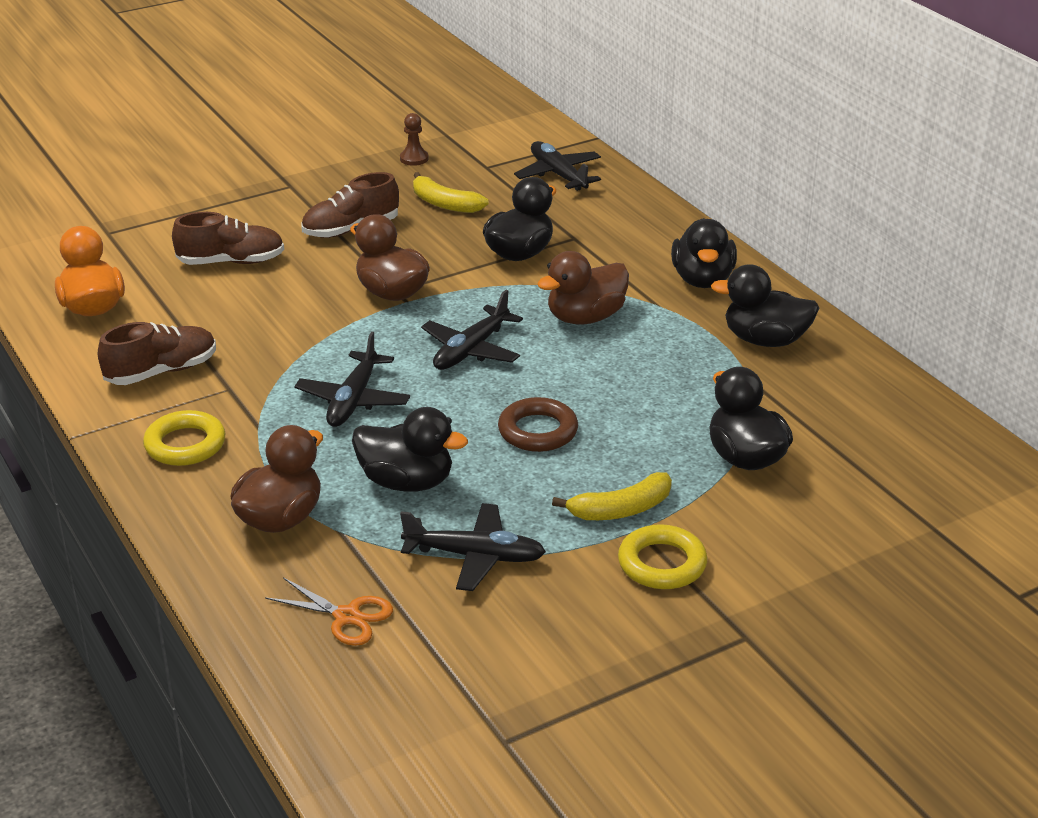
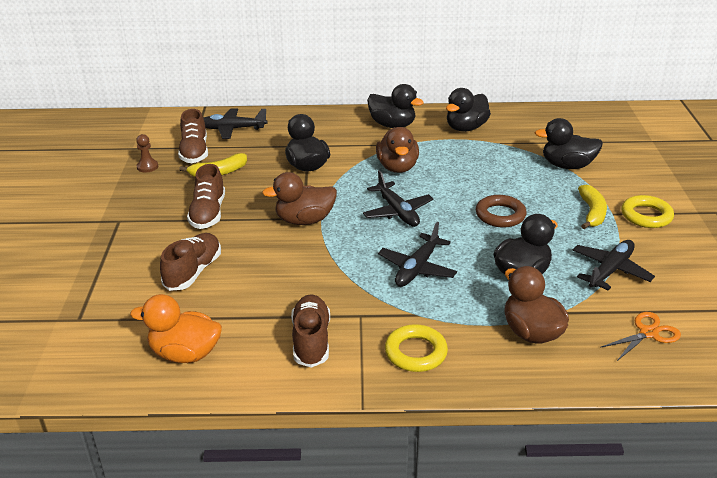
camera: 60 degrees left, 0 degrees up
(353, 400) = (417, 268): black plane -> black plane turned 75 degrees clockwise
(476, 173) = (194, 152): none -> brown shoe

